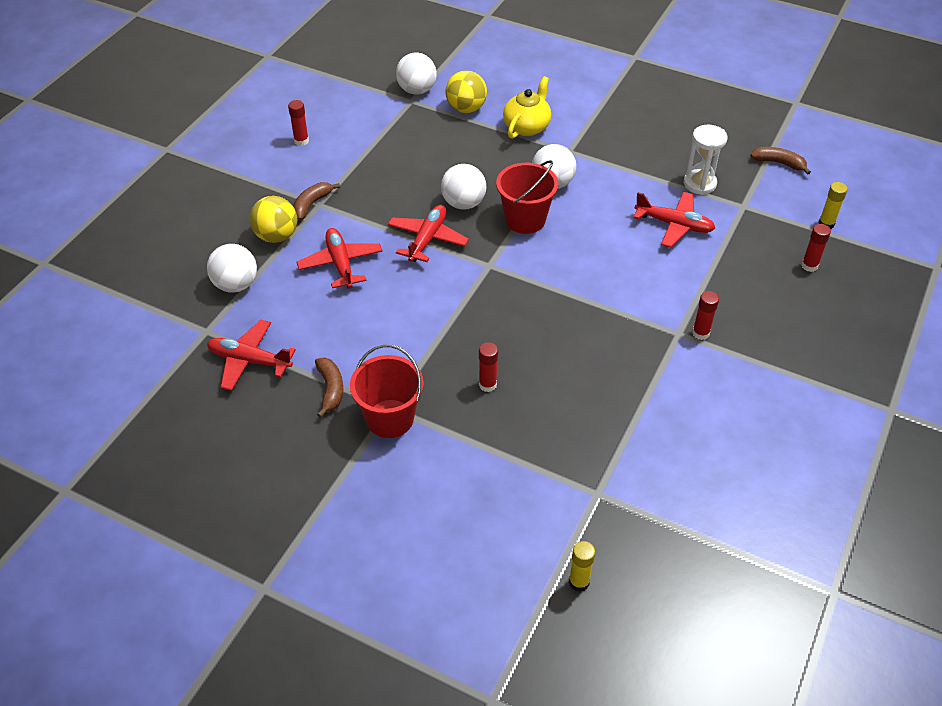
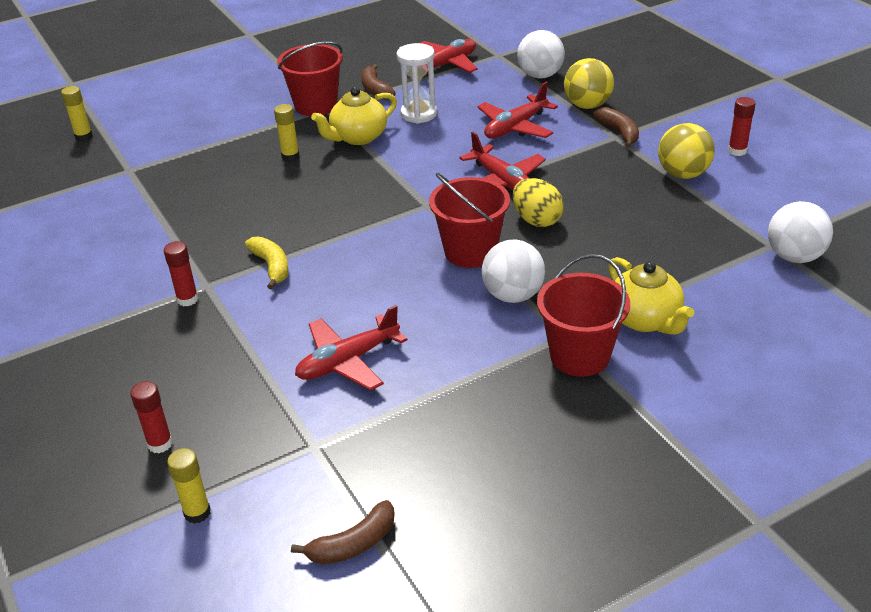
camera: 125 degrees right, 10 degrees down
(330, 389) = (375, 89): brown banana -> brown banana turned 45 degrees clockwise
(341, 264) = (515, 127): red plane -> red plane turned 120 degrees clockwise
(425, 356) = (358, 137): none -> yellow teapot
(463, 203) = (536, 220): white ball -> yellow egg
(466, 108) = (724, 283): yellow ball -> yellow ball (683, 174)
(487, 385) = (290, 156): red glue stick -> yellow glue stick
(580, 140) = (580, 356): none -> red bucket
(629, 310) = (271, 266): none -> yellow banana
(699, 184) = (394, 426): white hourglass -> white hourglass (419, 114)

